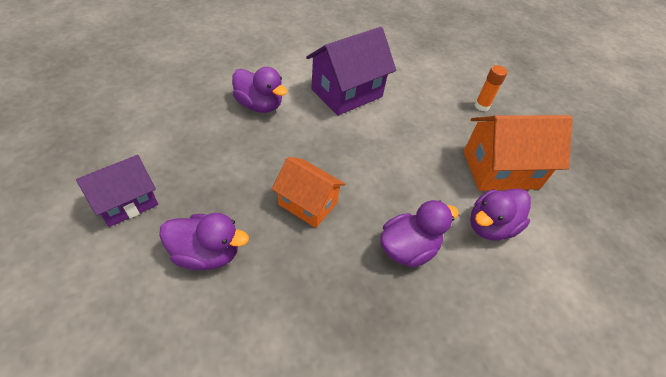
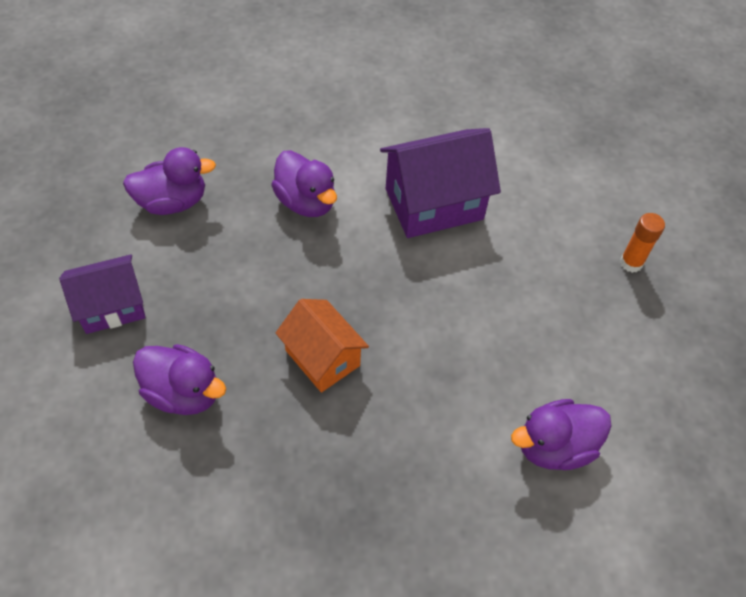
camera: 20 degrees right, 5 degrees up
(408, 248) = (428, 448): purple duck -> purple duck (173, 202)
(500, 170) = (610, 370): orange house -> none

